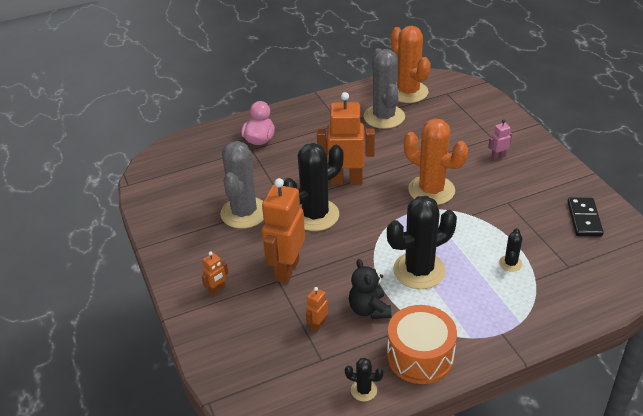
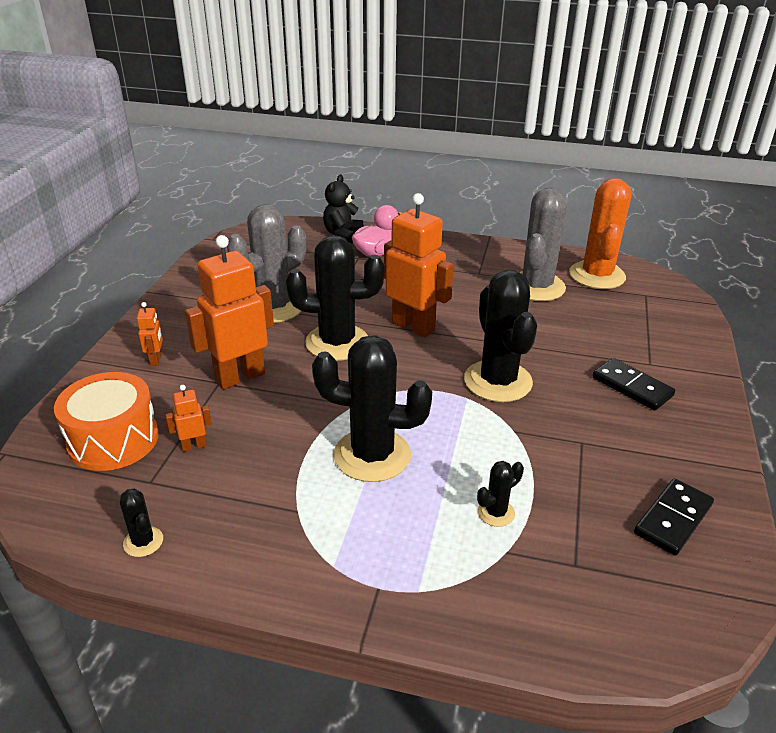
camera: 35 degrees right, 5 degrees down
(217, 290) = (156, 360): orange robot -> orange robot turned 90 degrees counterclockwise
(369, 309) = (264, 462): black teddy bear -> black teddy bear (342, 234)
(420, 356) = (249, 547): orange drum -> orange drum (113, 439)
(431, 190) = (498, 381): orange cactus -> black cactus
(498, 156) = (632, 387): pink robot -> black domino

